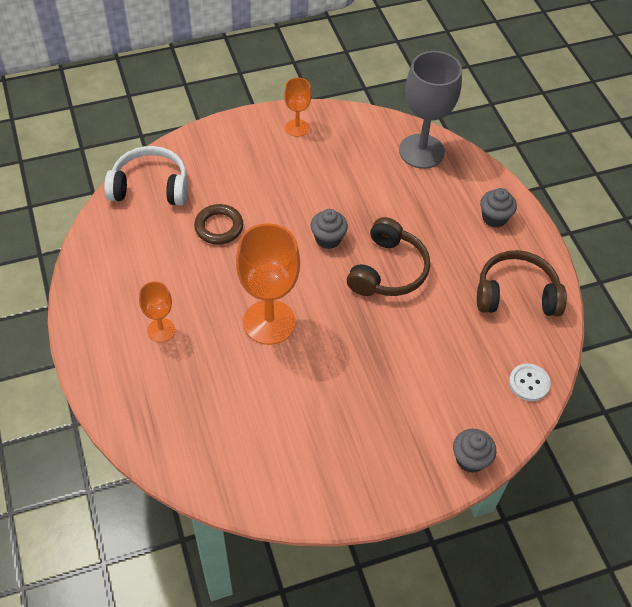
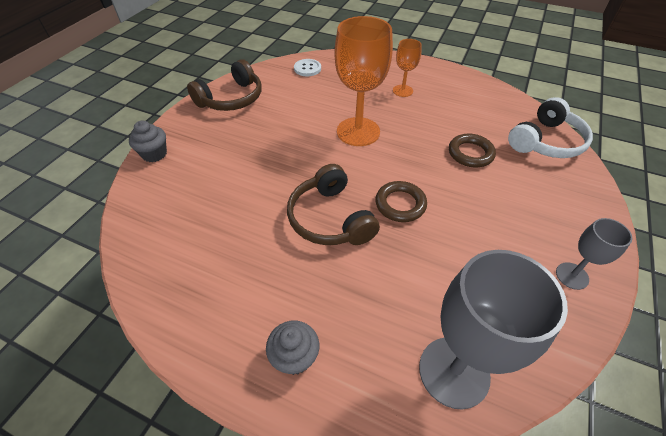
camera: 135 degrees right, 5 degrees down
(297, 128) = (572, 276): orange goblet -> grey goblet
(328, 239) = (400, 204): grey cupcake -> brown ring
(516, 294) = (204, 288): brown headphones -> brown headphones (231, 99)
(529, 383) = (141, 224): white button -> white button (307, 68)

